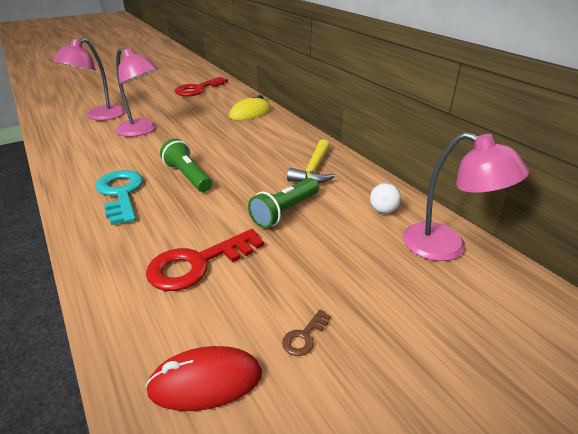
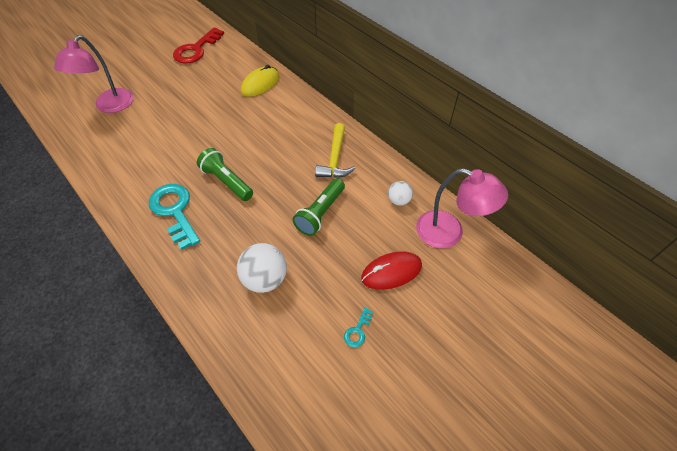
camera: 10 degrees left, 20 degrees up
(142, 131) = (162, 123): pink lamp -> none
(197, 264) = (265, 279): red key -> white ball
(205, 381) = (300, 376): red mouse -> red mouse (391, 272)
(304, 337) = (357, 331): brown key -> turquoise key

